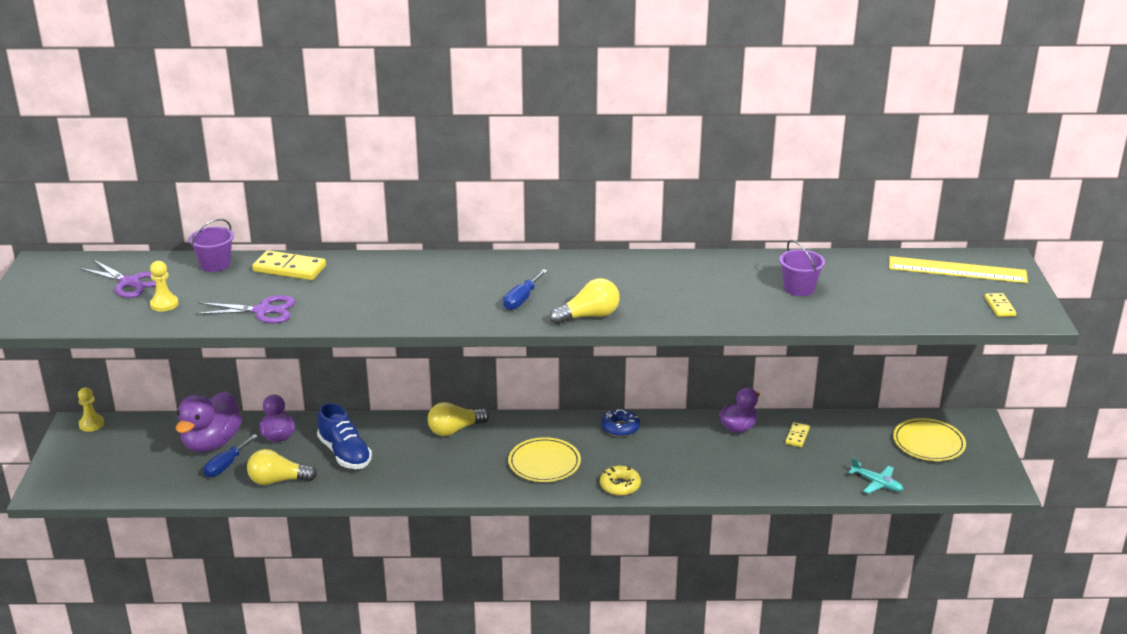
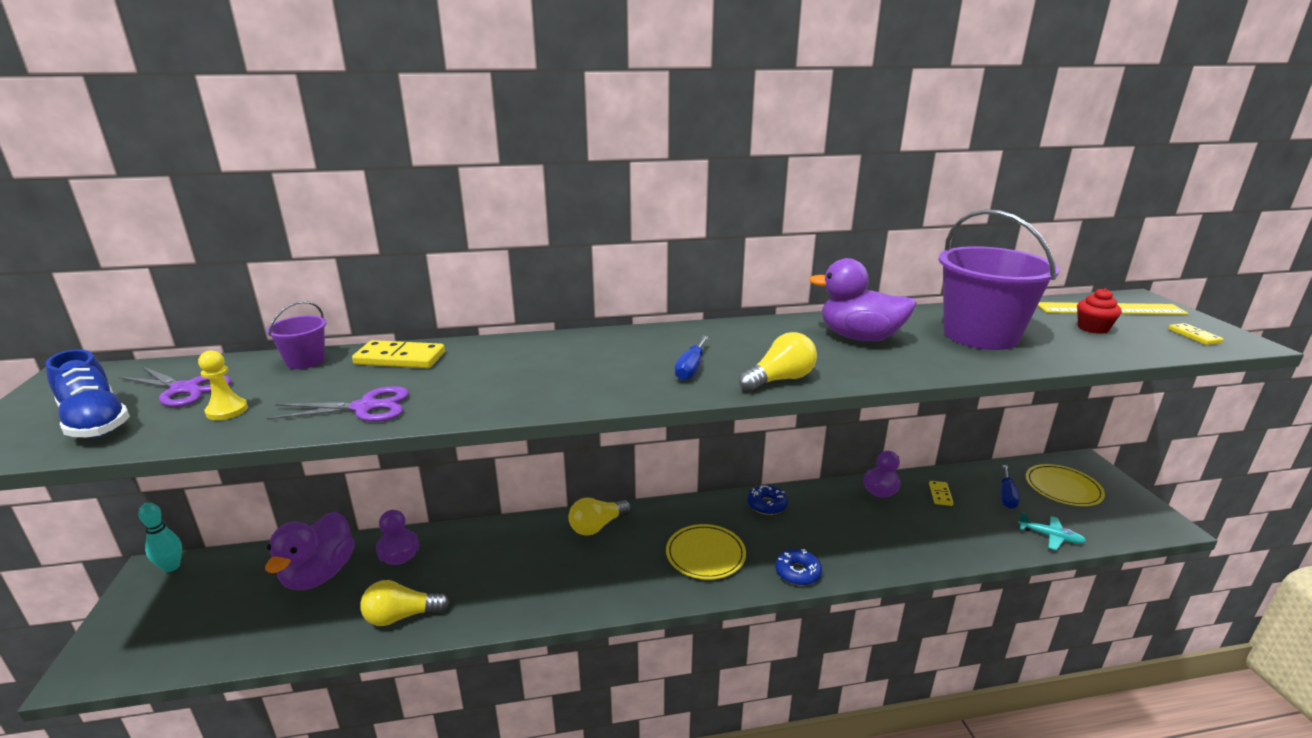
camera: 10 degrees left, 5 degrees down
(91, 424) = (171, 567): yellow pawn -> turquoise bowling pin
(226, 465) = (336, 603): blue screwdriver -> blue screwdriver (1007, 496)
(345, 454) = (480, 570): blue shoe -> blue shoe (95, 422)
(620, 486) = (797, 572): yellow donut -> blue donut
(686, 281) = (859, 337): none -> purple duck
(799, 288) = (980, 335): purple bucket -> purple bucket, size x2.14
(913, 290) = (1093, 328): none -> red cupcake

